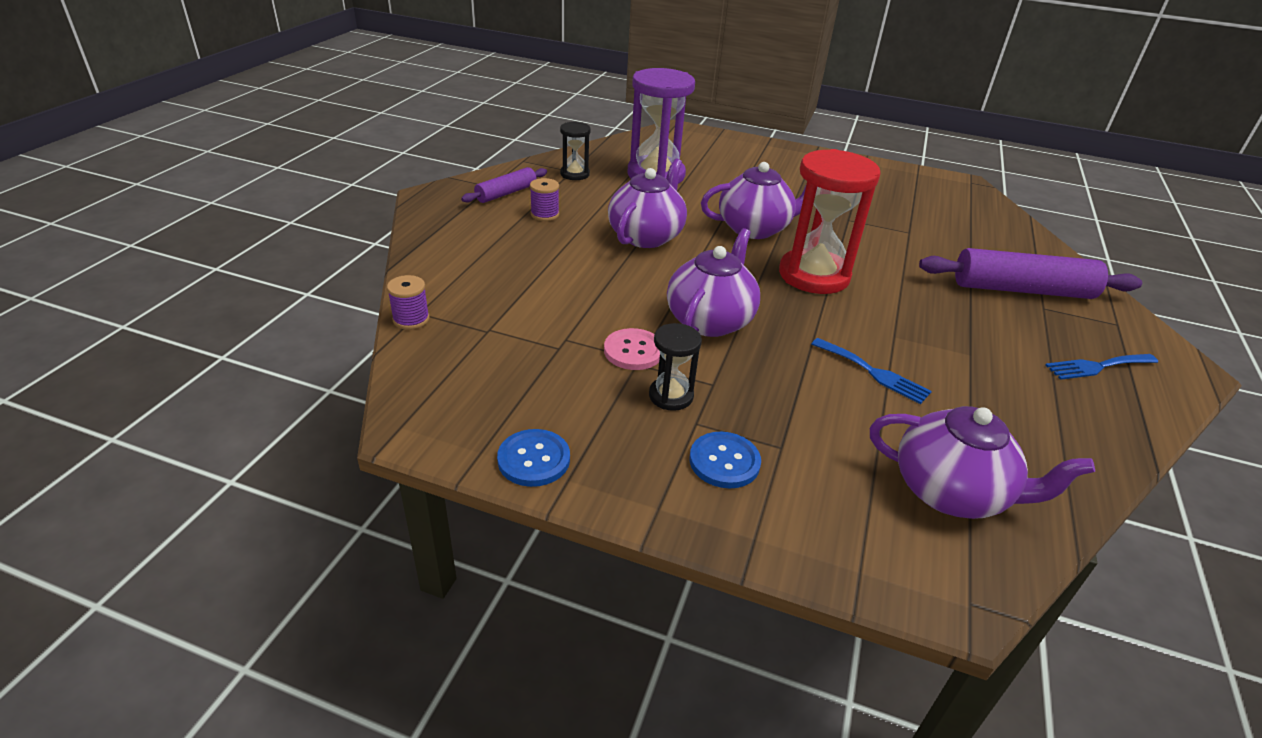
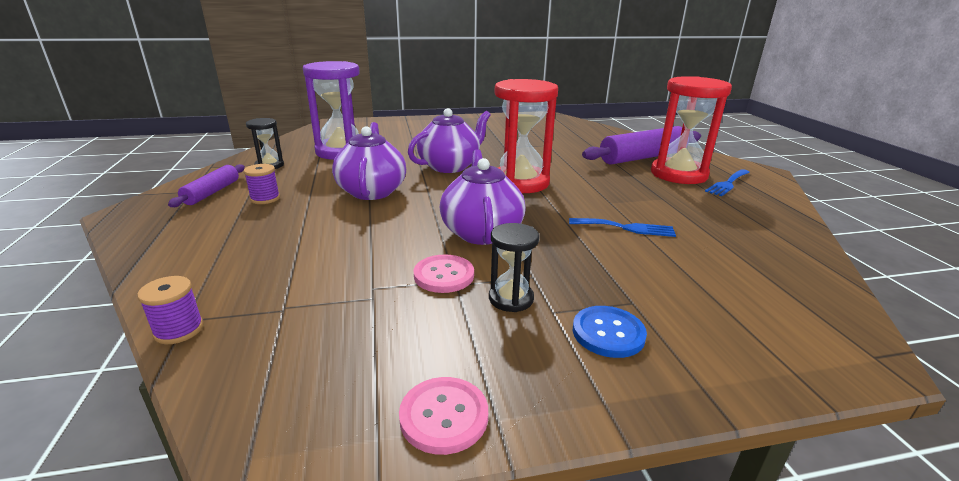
camera: 30 degrees left, 10 degrees down
(534, 459) = (444, 416): blue button -> pink button
(951, 492) = (763, 285): purple teapot -> none
(1041, 330) = (678, 174): none -> red hourglass

